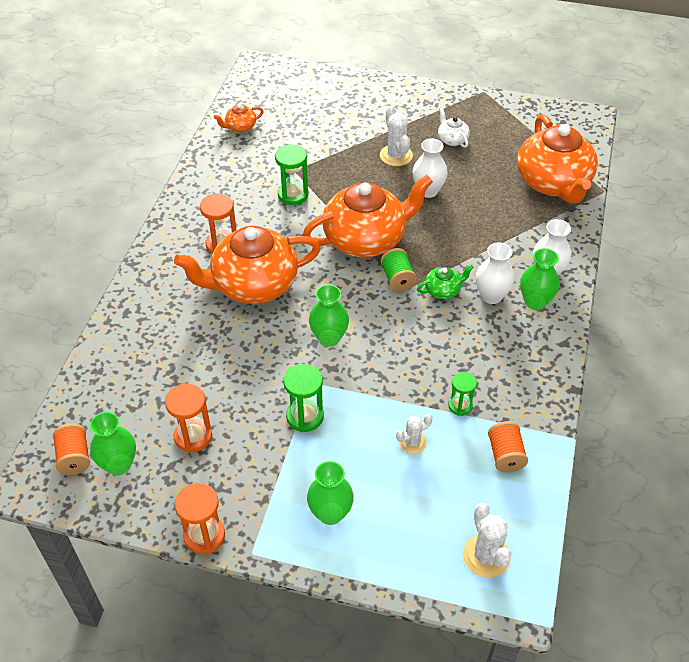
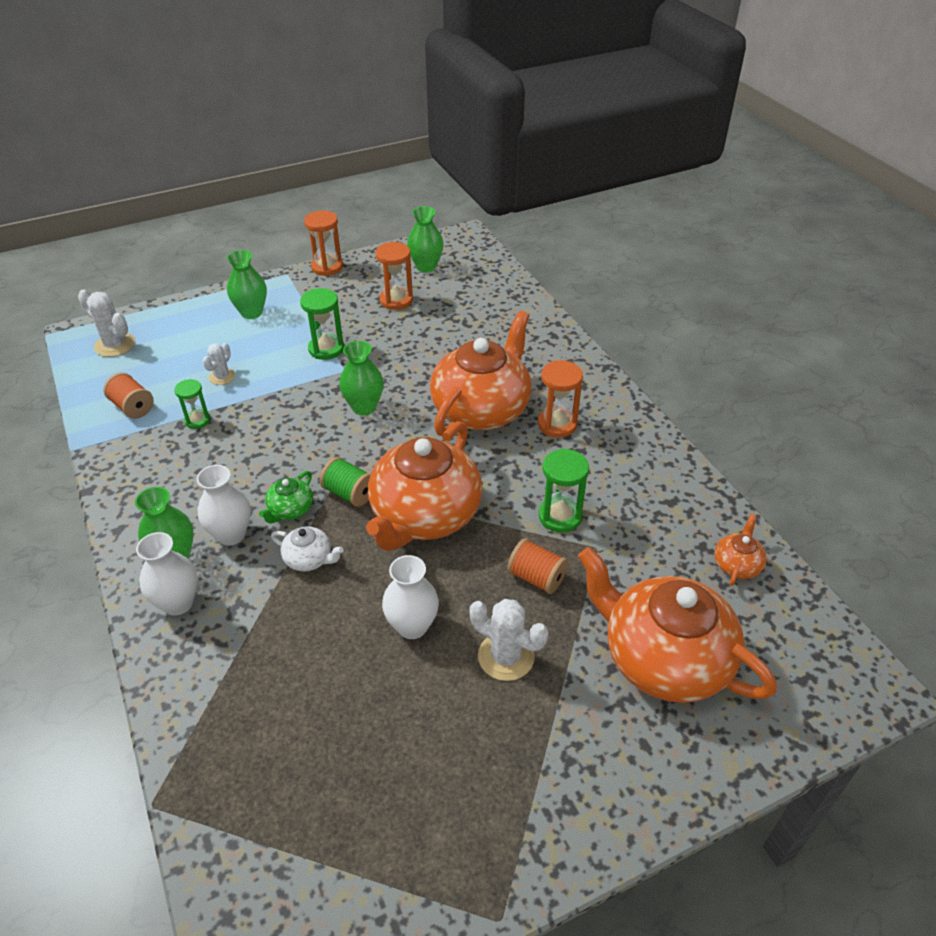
camera: 140 degrees right, 5 degrees down
(74, 457) = (459, 256): orange spool -> orange spool (536, 578)
(452, 139) = (457, 747): white teapot -> white teapot (309, 559)
(553, 183) = (243, 765): orange teapot -> orange teapot (663, 658)

